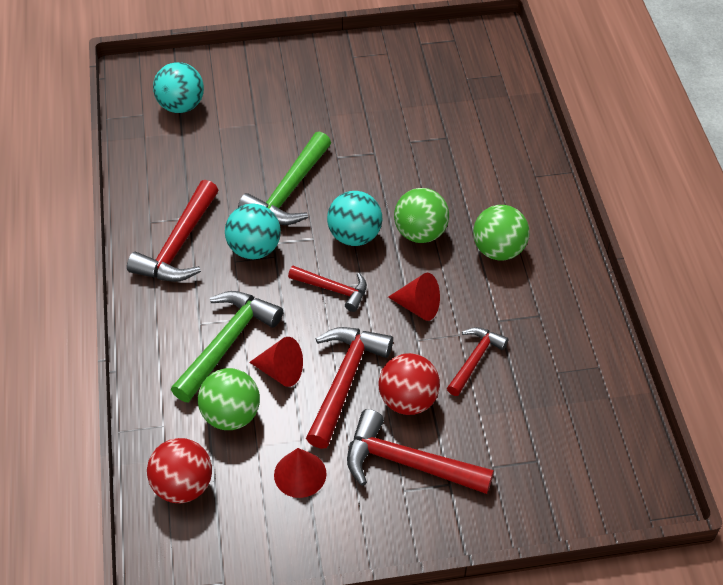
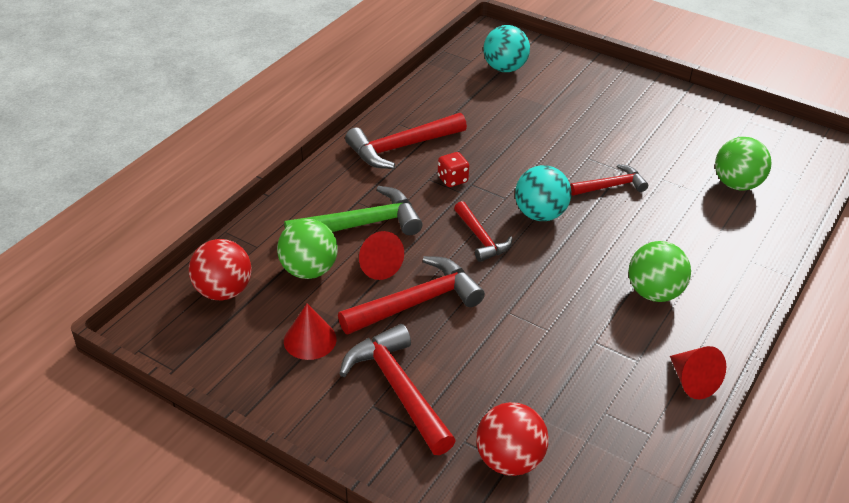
camera: 40 degrees right, 10 degrees down
(254, 249) = (452, 179): turquoise ball -> red dice
(289, 191) = (522, 159): green hammer -> none
(408, 400) = (451, 347): red ball -> red ball (509, 460)
(418, 306) = (536, 290): red cone -> red cone (692, 381)
(420, 233) = (597, 243): green ball -> green ball (736, 184)
(475, 359) = (540, 355): red hammer -> red hammer (611, 186)

